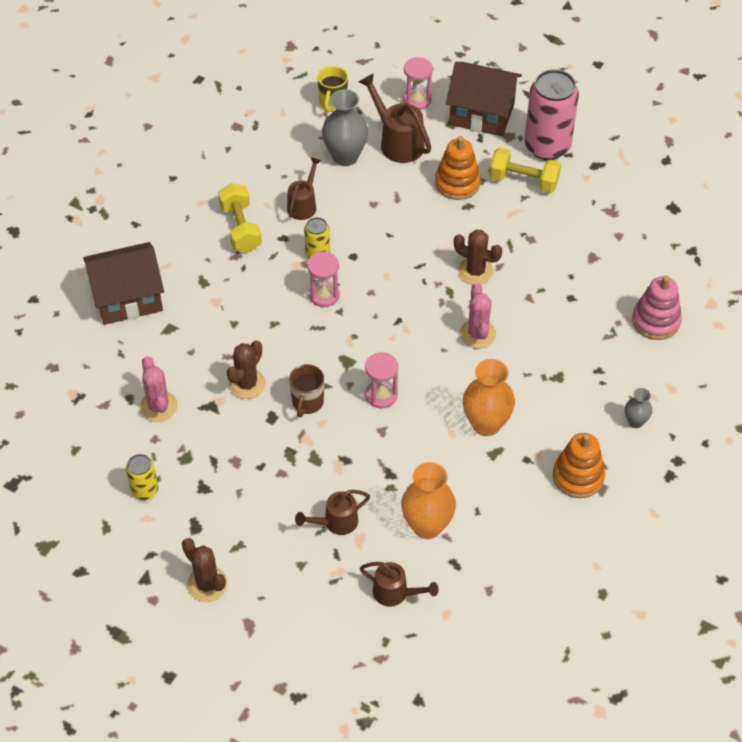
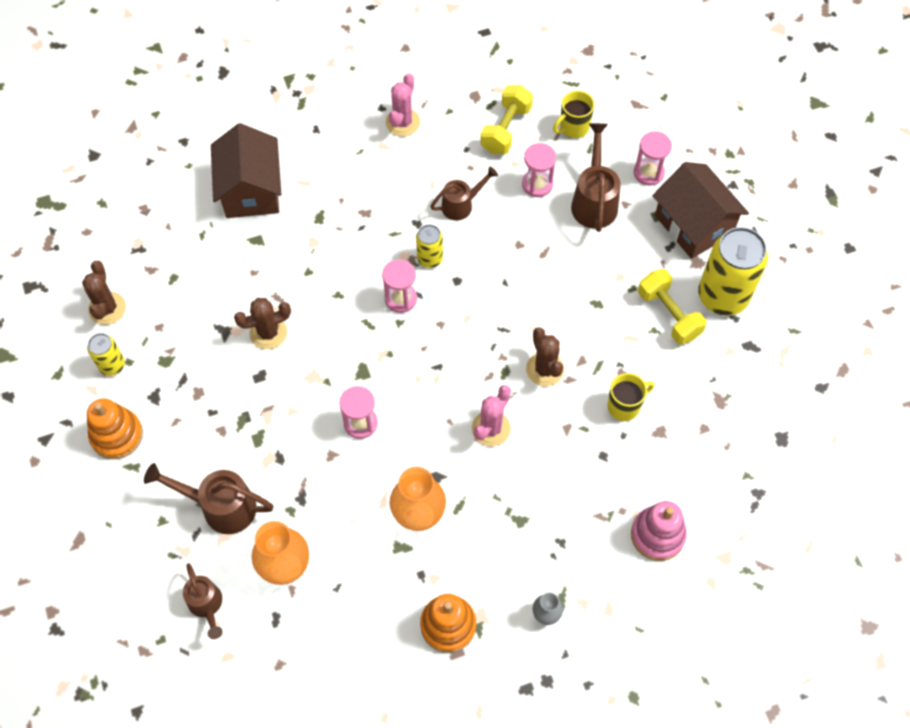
camera: 40 degrees right, 10 degrees up
(128, 298) = (251, 190): brown house -> brown house turned 60 degrees clockwise
(158, 406) = (187, 301): pink cactus -> pink cactus (403, 122)
(207, 584) = (82, 480): brown cactus -> brown cactus (107, 308)
(241, 228) = (392, 191): yellow dumbbell -> yellow dumbbell (506, 129)
(307, 403) = (298, 385): brown mug -> none
(336, 522) = (221, 507): brown watering can -> brown watering can, size x1.54
(345, 156) = (537, 184): grey vase -> pink hourglass
(457, 183) = (608, 275): orange stacking toy -> orange stacking toy (117, 435)
(547, 146) = (723, 296): pink can -> yellow can
(553, 257) = (624, 406): none -> yellow mug

